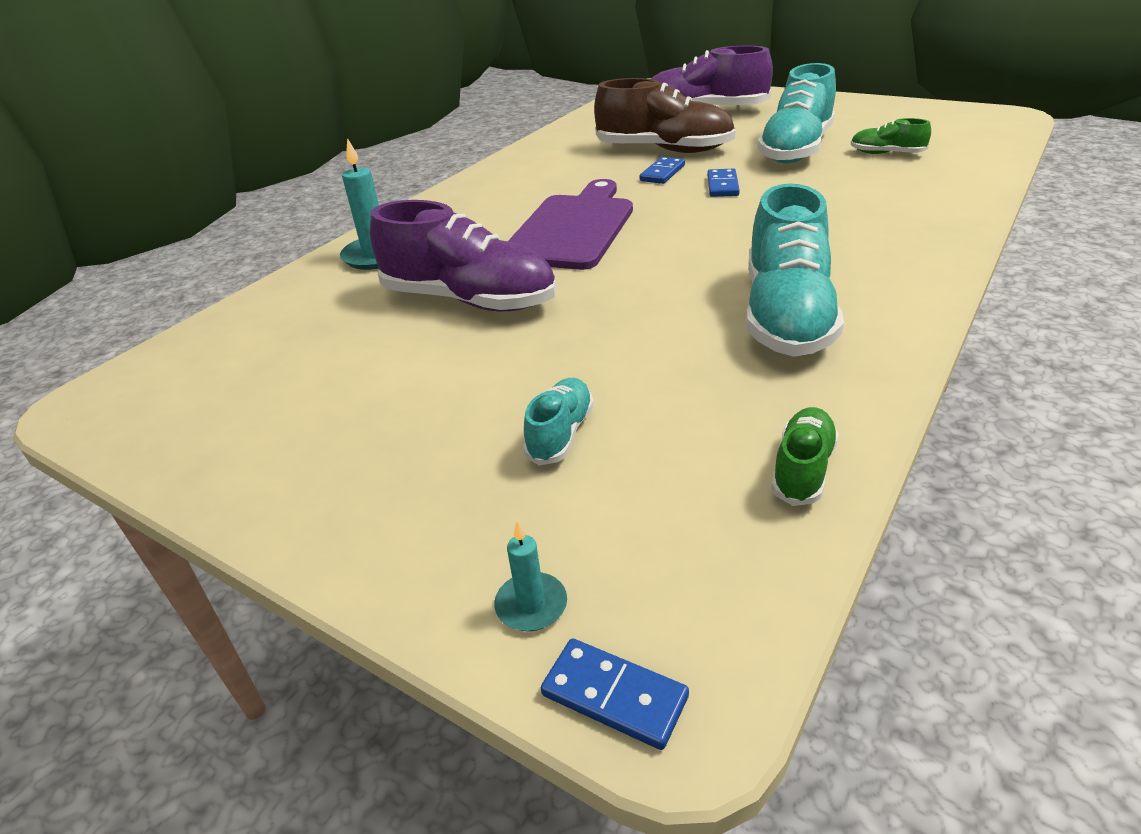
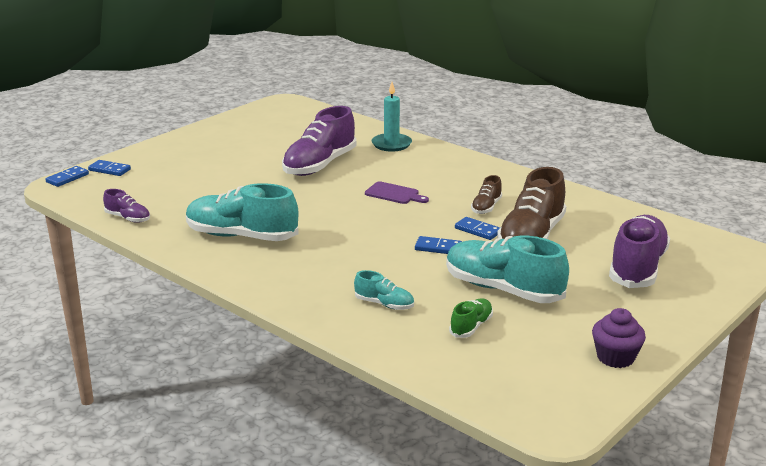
camera: 95 degrees right, 10 degrees down
(531, 605) = (109, 170): turquoise candle -> blue domino
(561, 434) = (190, 178): turquoise shoe -> turquoise shoe (384, 304)
(573, 228) = (394, 194): purple cutting board -> purple cutting board, size x0.50
(594, 176) = (486, 207): none -> brown shoe
(802, 469) = (128, 218): green shoe -> purple shoe
(875, 108) = (615, 357): none -> purple cupcake

